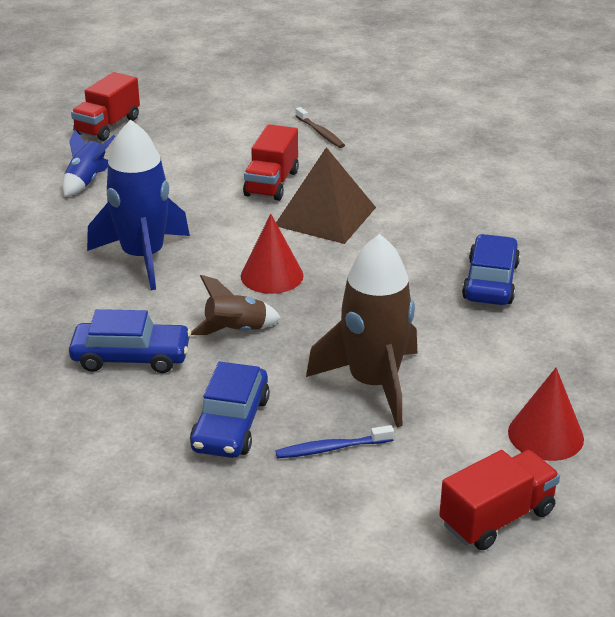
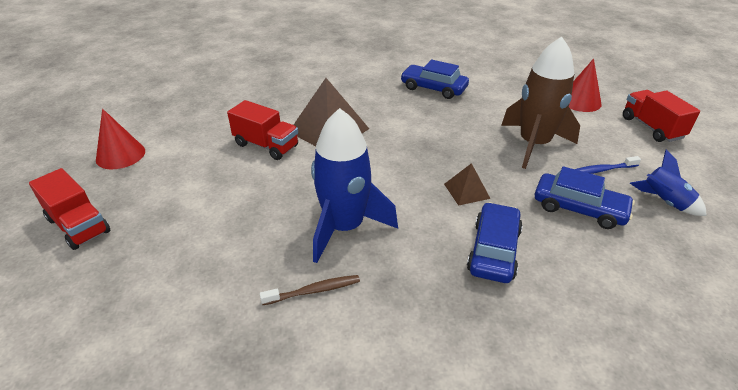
camera: 75 degrees left, 5 degrees up
(87, 181) = (183, 251): blue rocket -> blue rocket (664, 202)
(236, 331) = (467, 191): brown rocket -> brown pyramid
(272, 275) = (398, 164): red cone -> red cone (120, 155)
(320, 133) = (206, 113): brown toothbrush -> brown toothbrush (314, 291)
(331, 448) = (601, 170): blue toothbrush -> blue toothbrush turned 75 degrees clockwise

